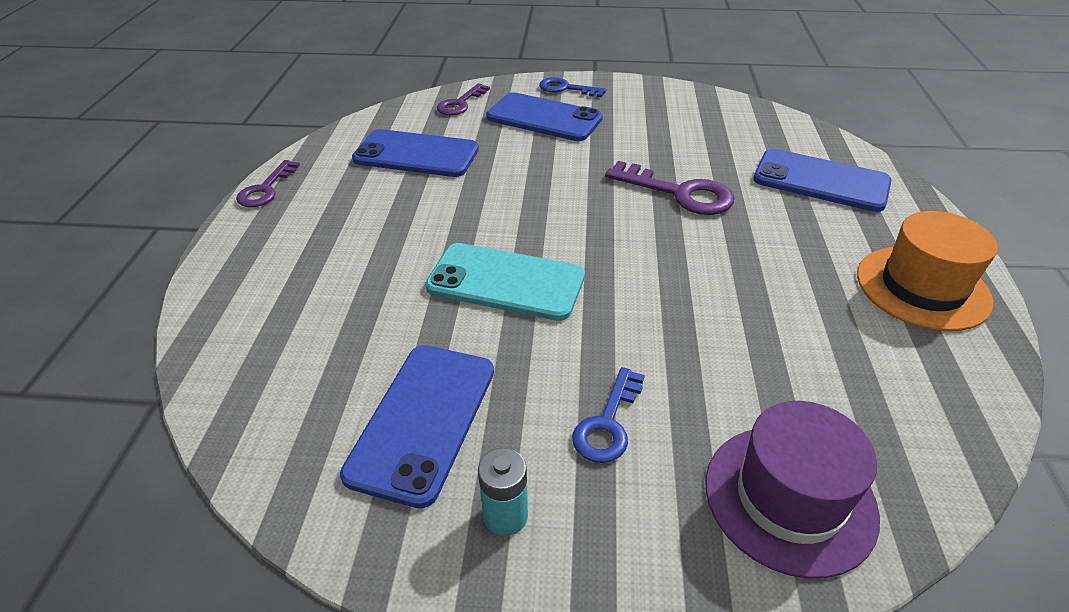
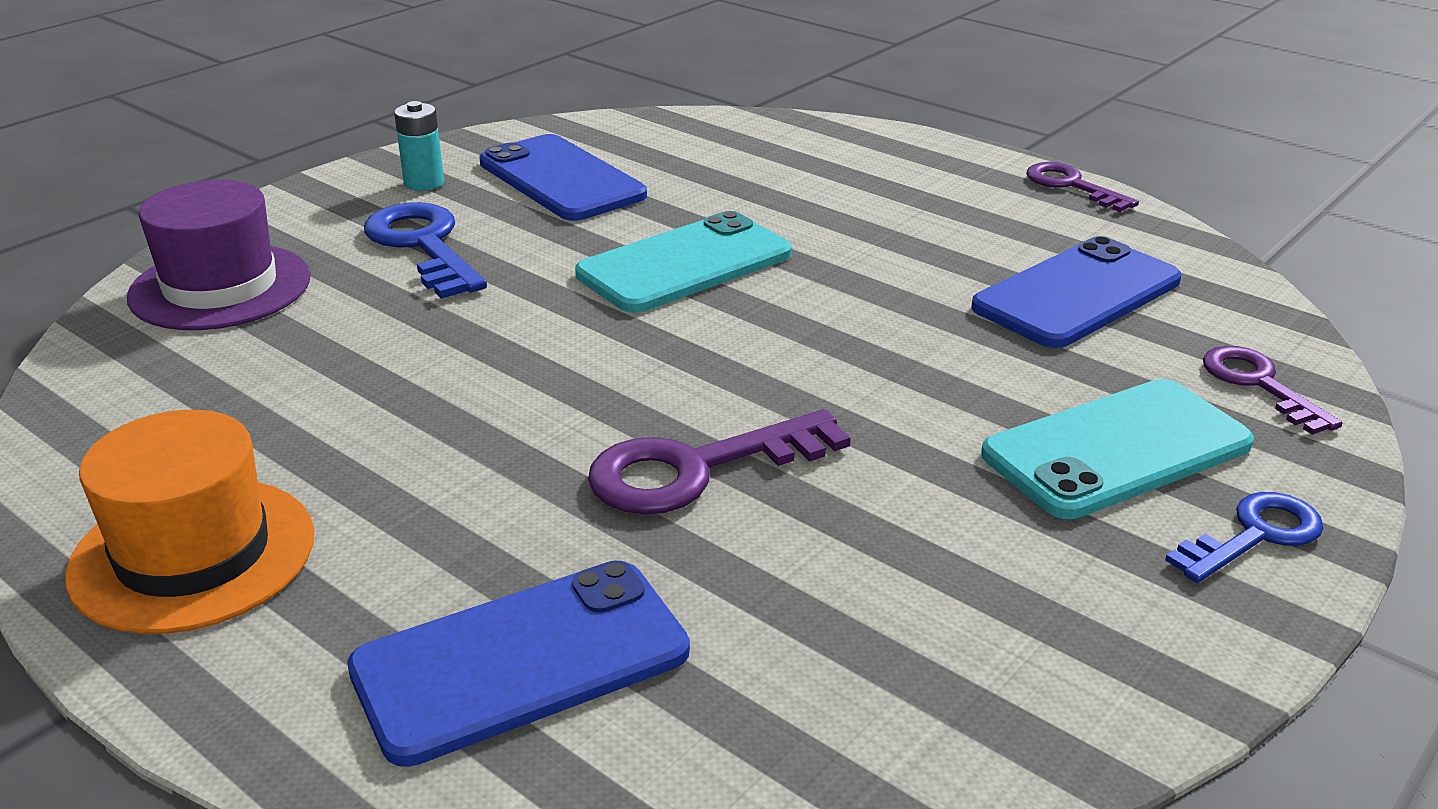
camera: 125 degrees right, 10 degrees down
(544, 118) = (1116, 449): blue phone -> turquoise phone
(608, 423) = (423, 246): blue key -> blue key, size x1.54

